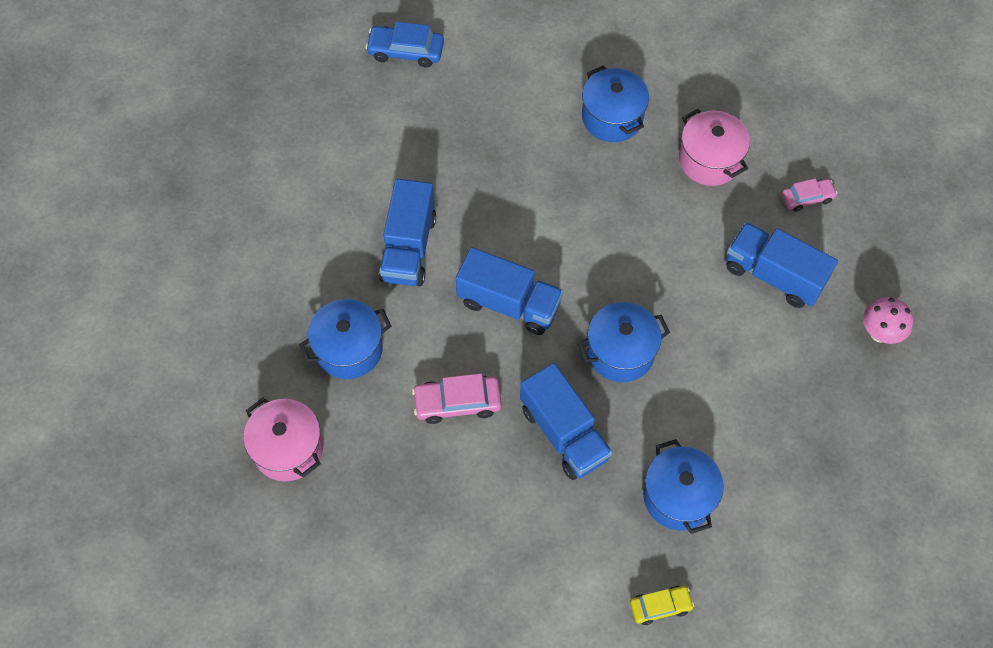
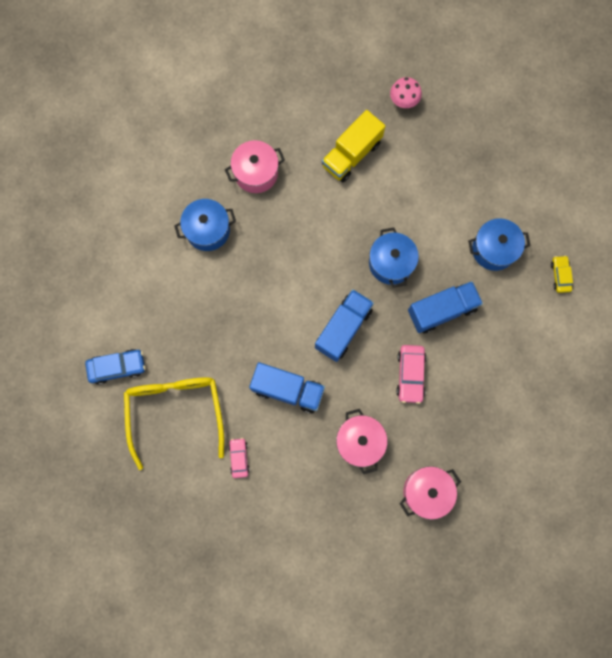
camera: 80 degrees left, 15 degrees up
(349, 349) = (359, 442): blue pot -> pink pot
(358, 123) = (175, 412): none -> yellow glasses
(406, 51) = (117, 367): blue car -> blue car turned 120 degrees counterclockwise
(773, 275) = (351, 154): blue truck -> yellow truck
(807, 198) = (297, 118): pink car -> pink car (239, 458)

